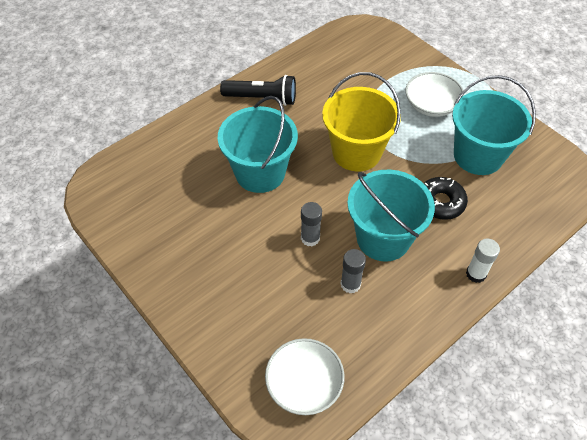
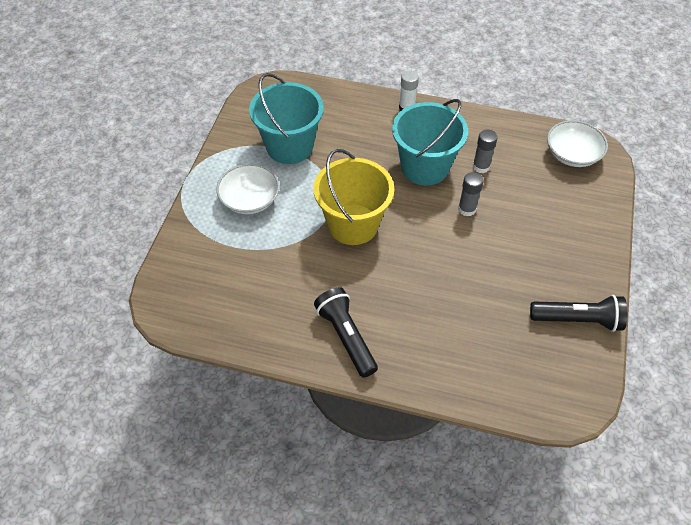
camera: 125 degrees left, 0 degrees up
(144, 238) = (578, 320): none -> black flashlight
(260, 173) = (437, 280): turquoise bucket -> none
(440, 202) = (360, 149): black donut -> none

